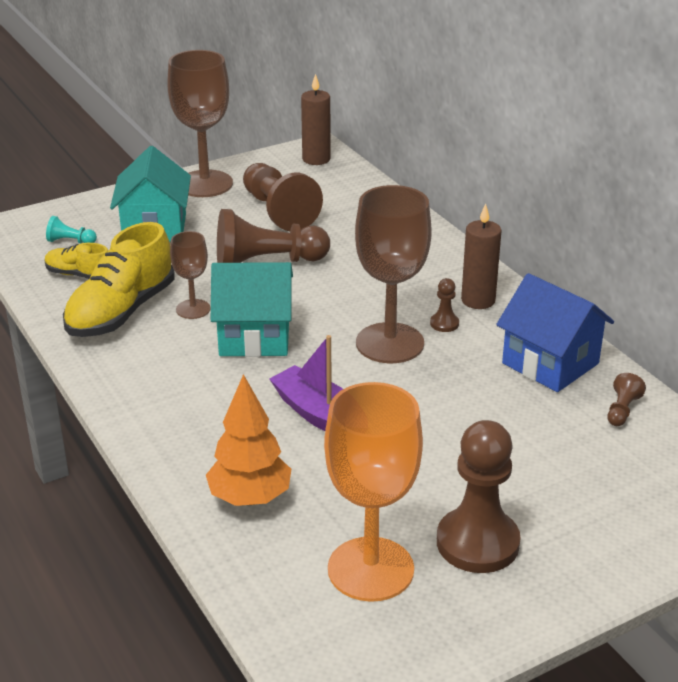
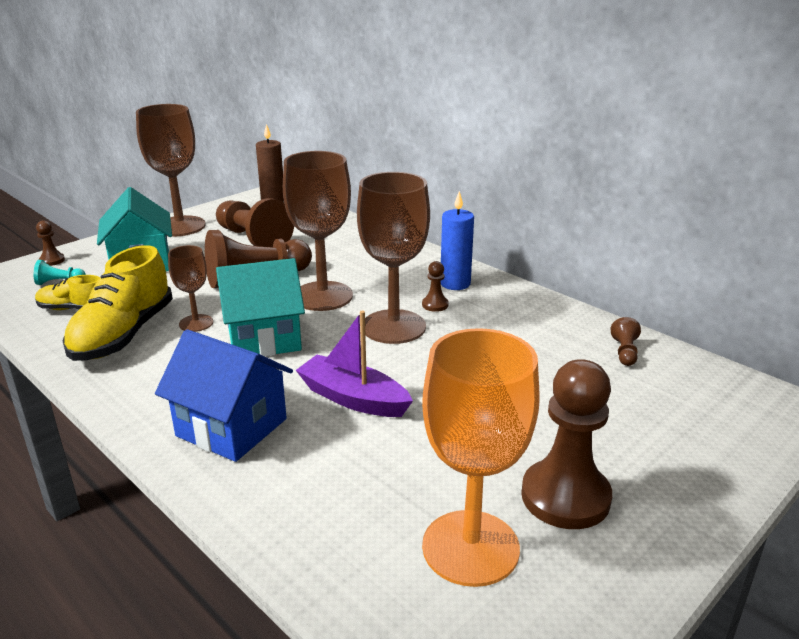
camera: 15 degrees left, 5 degrees down
(66, 212) = (52, 260): none -> brown pawn
(250, 498) = (310, 493): orange tree -> none
(329, 296) = (322, 296): none -> brown goblet
(478, 300) = (455, 284): brown candle -> blue candle
(550, 363) = (542, 323): blue house -> blue house (231, 427)

